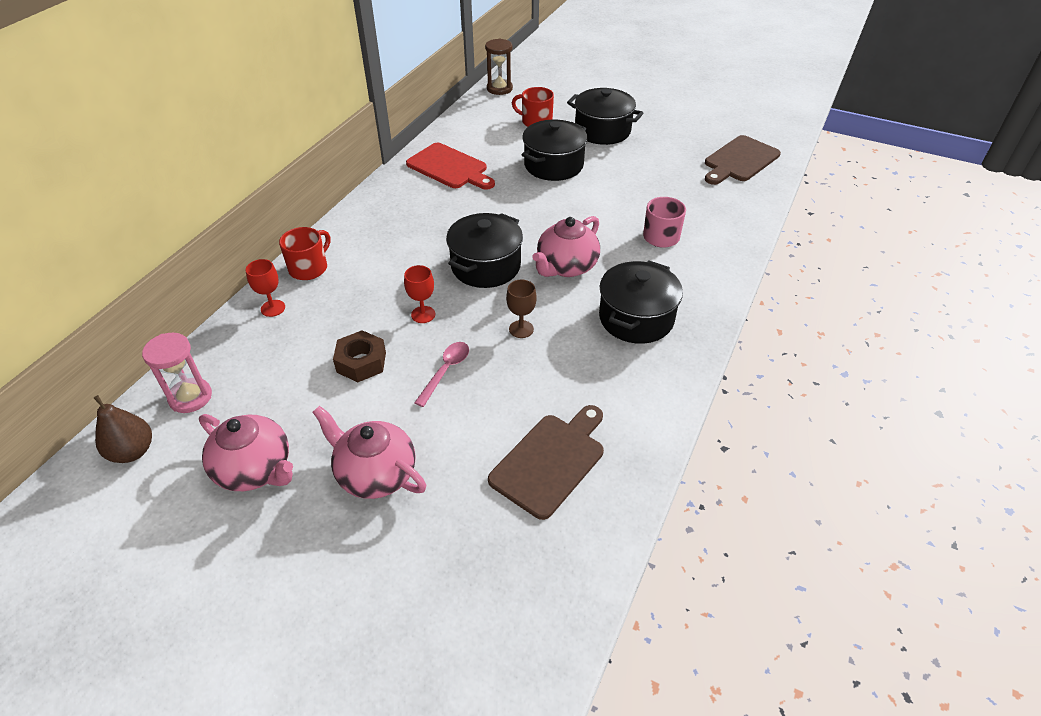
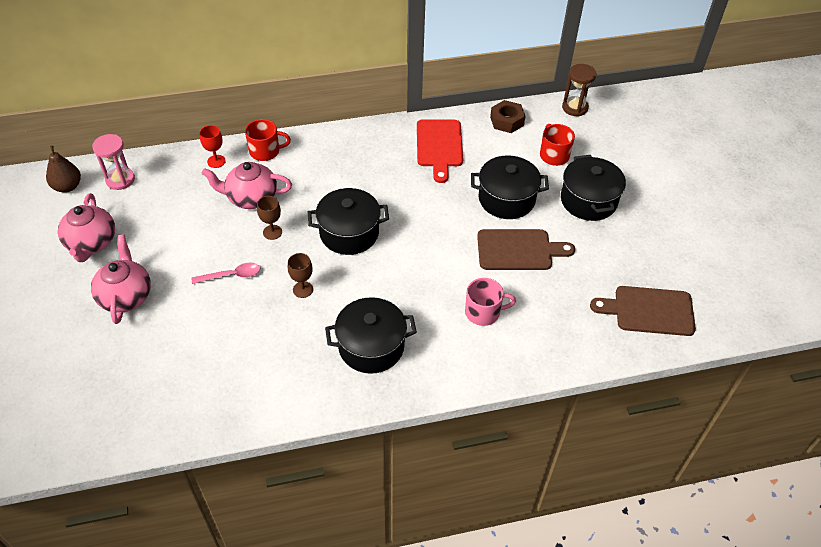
camera: 50 degrees right, 5 degrees up
(361, 362) = (206, 231): brown nut -> brown nut (506, 121)
(423, 314) = (272, 232): red goblet -> brown goblet
(550, 461) = (197, 373): brown cutting board -> brown cutting board (518, 250)
(566, 267) = (390, 276): pink teapot -> pink teapot (251, 198)

